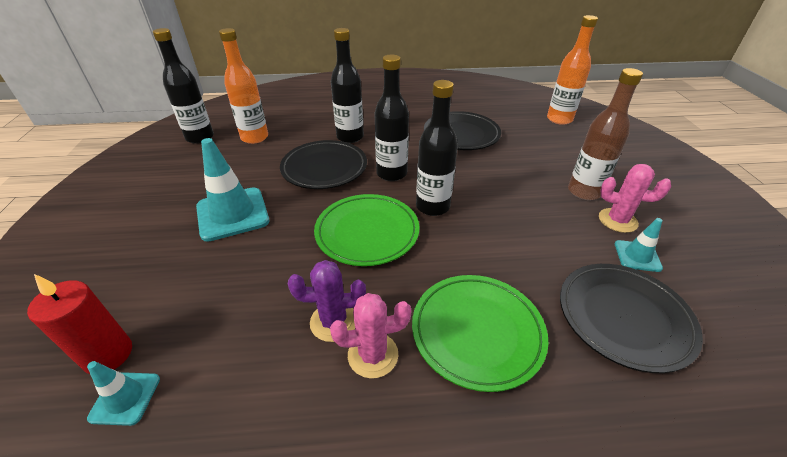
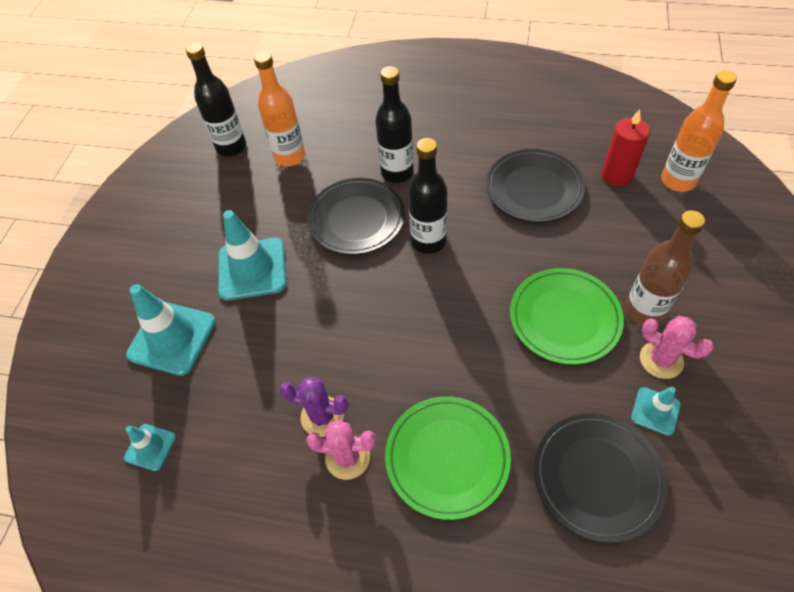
camera: 20 degrees right, 15 degrees up
(108, 355) = (138, 405): red candle -> red candle (616, 175)
(150, 282) = (172, 338): none -> turquoise traffic cone
(367, 232) = (379, 320): green plate -> green plate (564, 318)
(432, 206) = (458, 299): black bottle -> none

